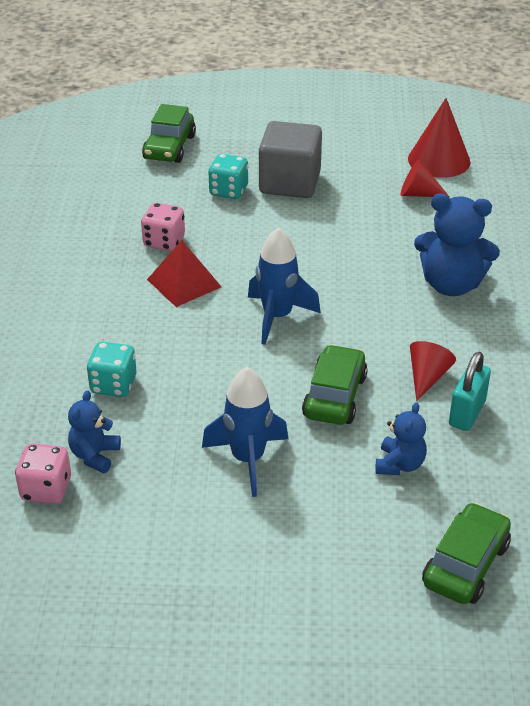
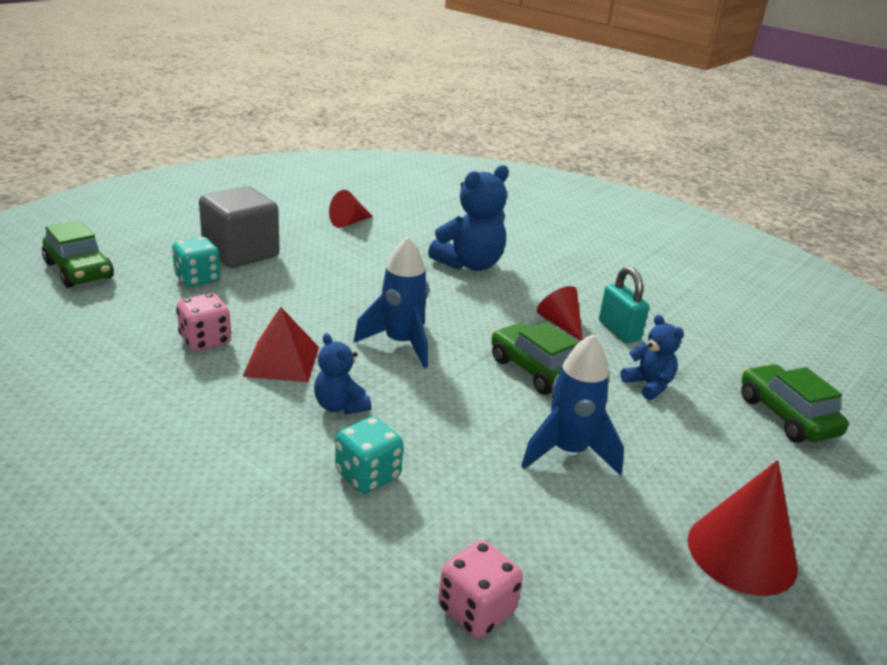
camera: 55 degrees left, 10 degrees down
(95, 455) = (461, 544): blue teddy bear -> blue teddy bear (340, 406)
(439, 160) = (325, 198): red cone -> red cone (741, 553)

